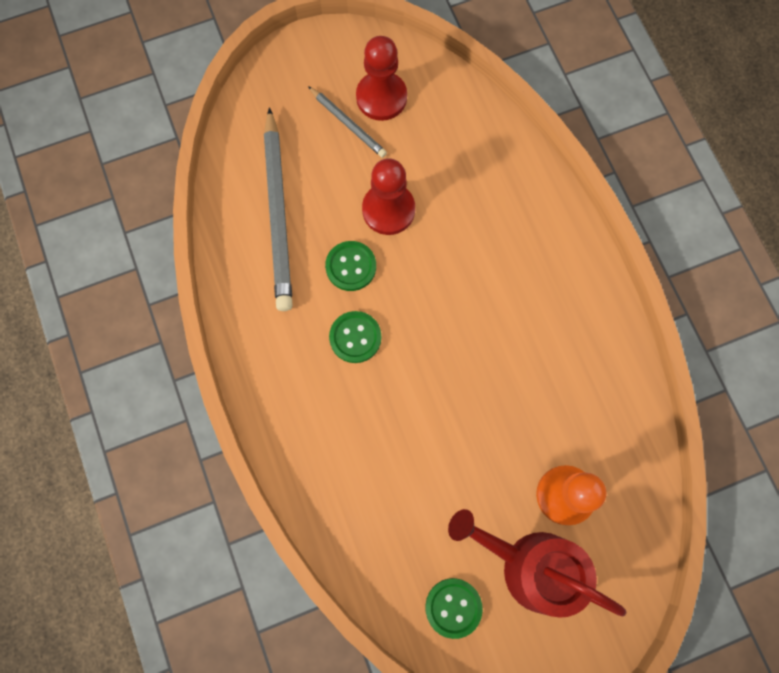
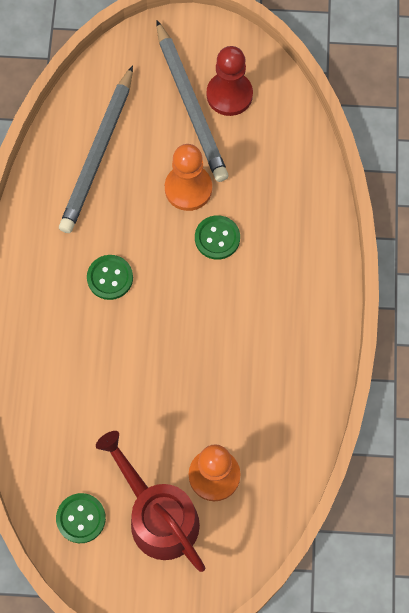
camera: 25 degrees right, 5 degrees down
(348, 124) = (191, 105): grey pencil -> grey pencil, size x1.94
(351, 266) = (135, 221): green button -> green button (217, 238)
(388, 210) = (188, 188): red pawn -> orange pawn

